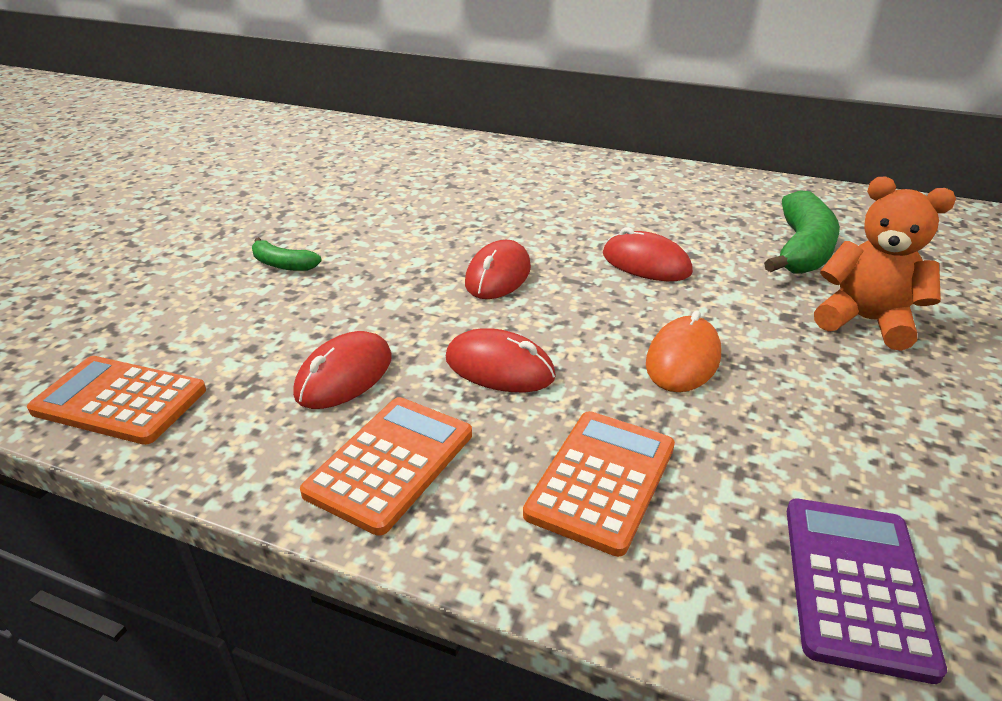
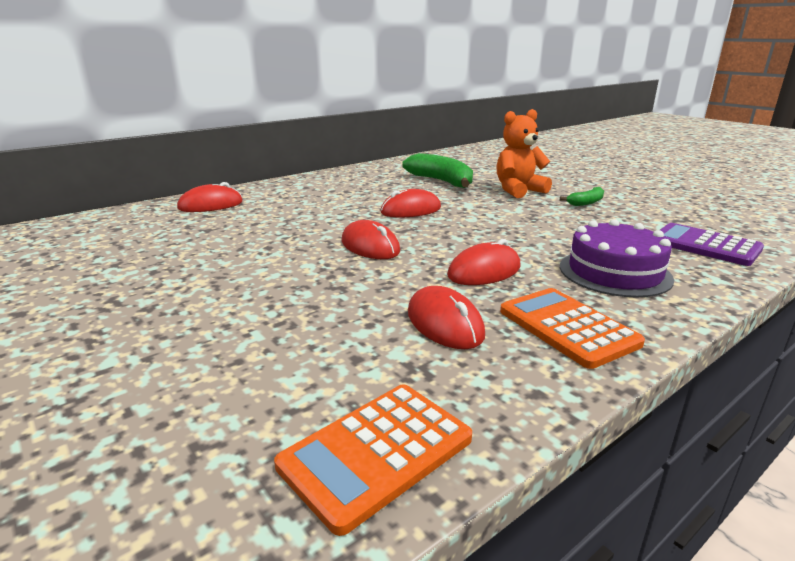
camera: 60 degrees left, 10 degrees down
(282, 264) = (224, 318): green banana -> green banana (586, 202)
(512, 161) = (211, 205): none -> red mouse
(602, 480) = (614, 272): orange calculator -> purple cake
(683, 359) = (518, 228): orange mouse -> none

